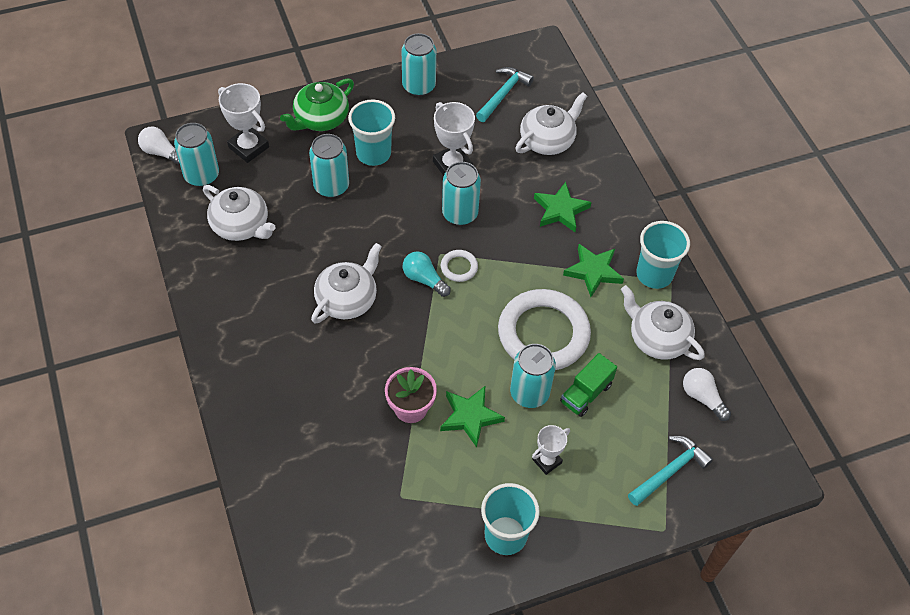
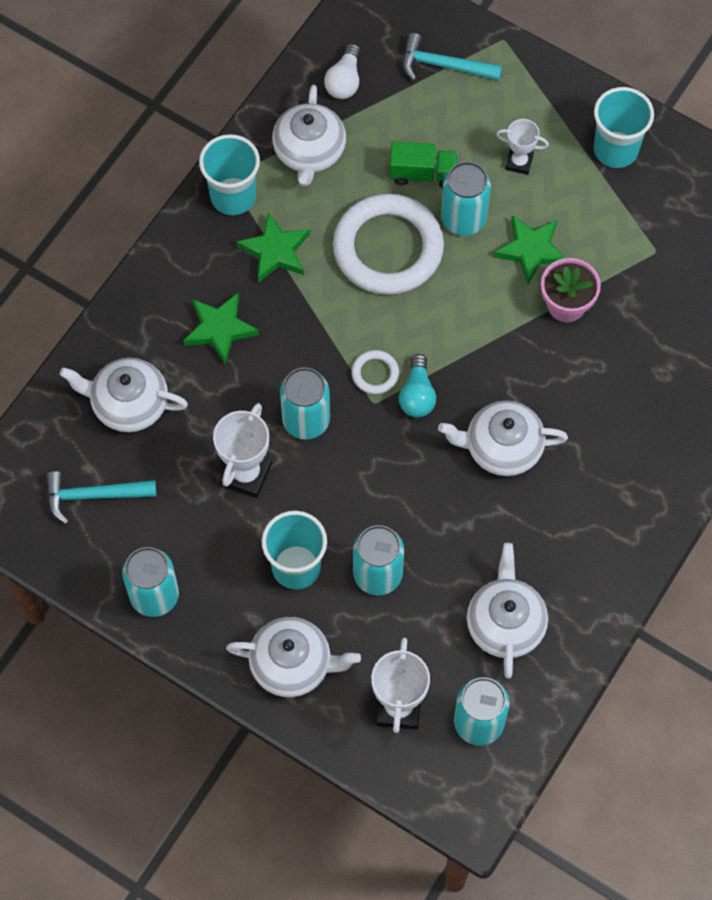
camera: 125 degrees left, 10 degrees up
(161, 153) = (486, 796): white light bulb -> none
(320, 119) = (293, 664): green teapot -> white teapot

